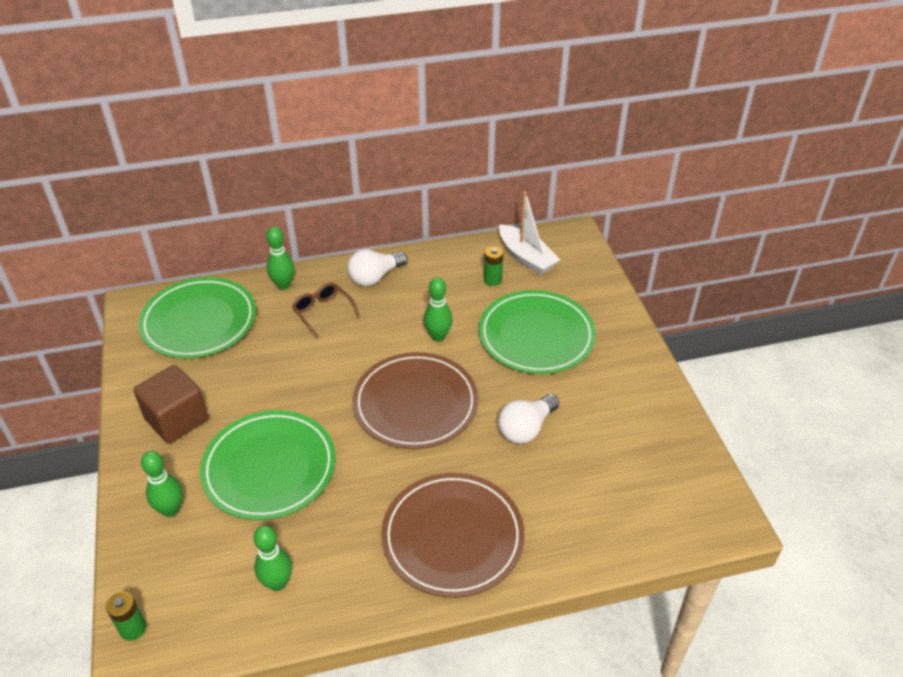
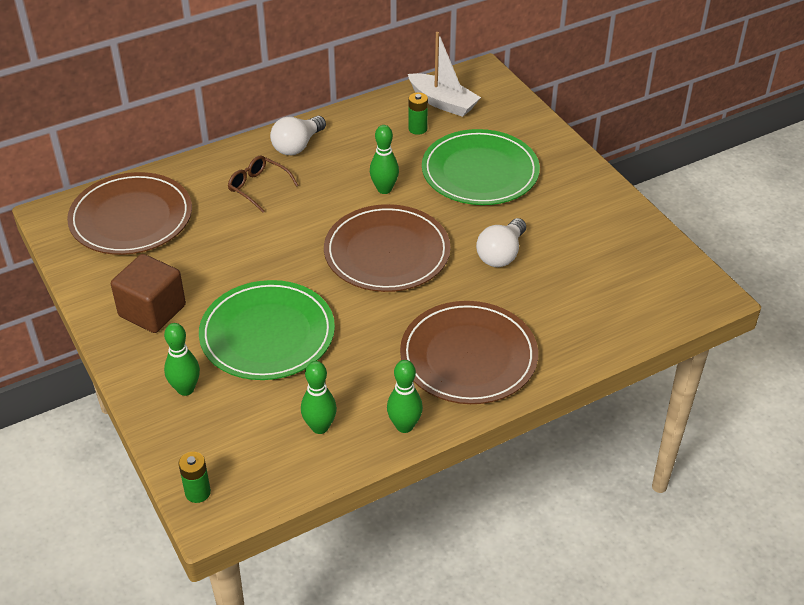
camera: 15 degrees left, 0 degrees up
(199, 321) = (131, 218): green plate -> brown plate
(283, 285) = (205, 169): green bowling pin -> green bowling pin (404, 426)

